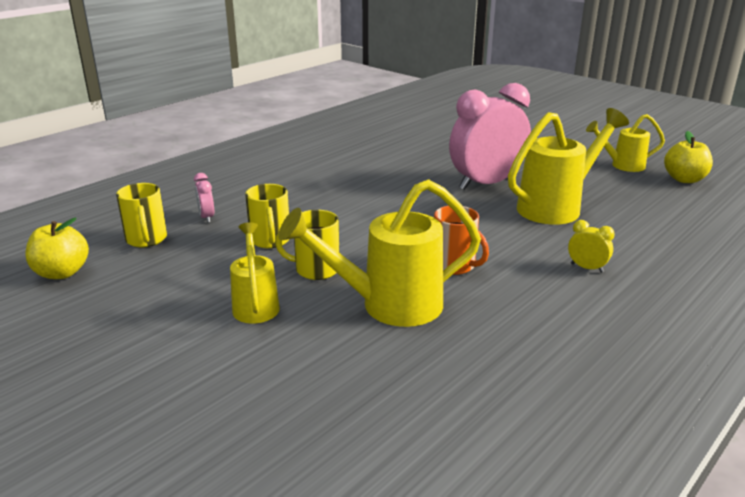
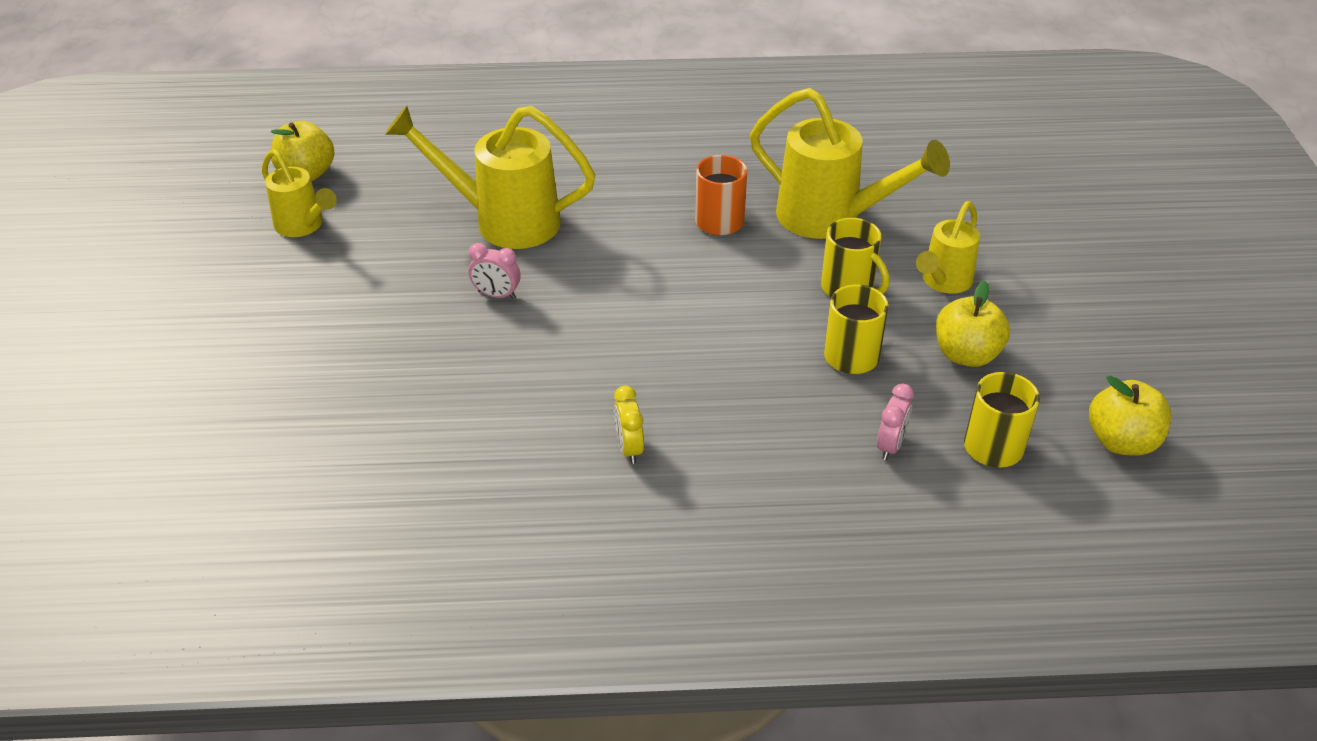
camera: 135 degrees left, 15 degrees up
(199, 271) = (966, 354): none -> yellow apple
(486, 184) = (496, 295): pink clock -> pink clock, size x0.40
(587, 268) = (620, 157): yellow clock -> yellow clock (629, 448)

